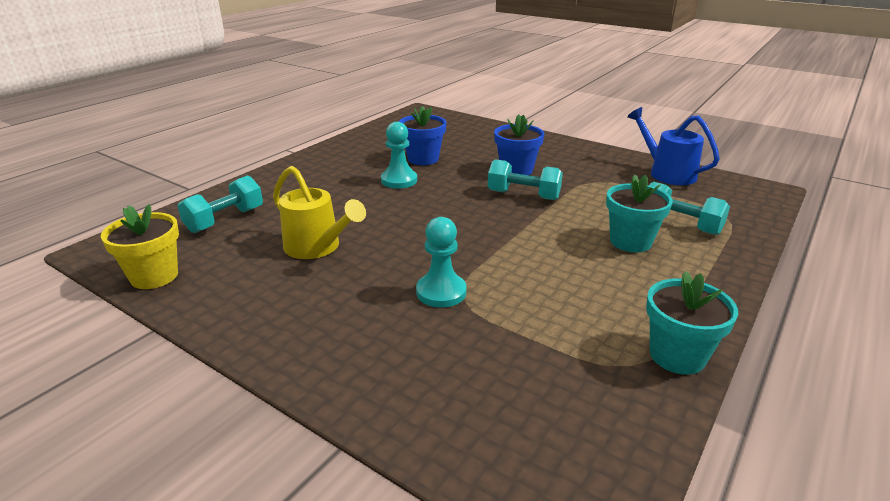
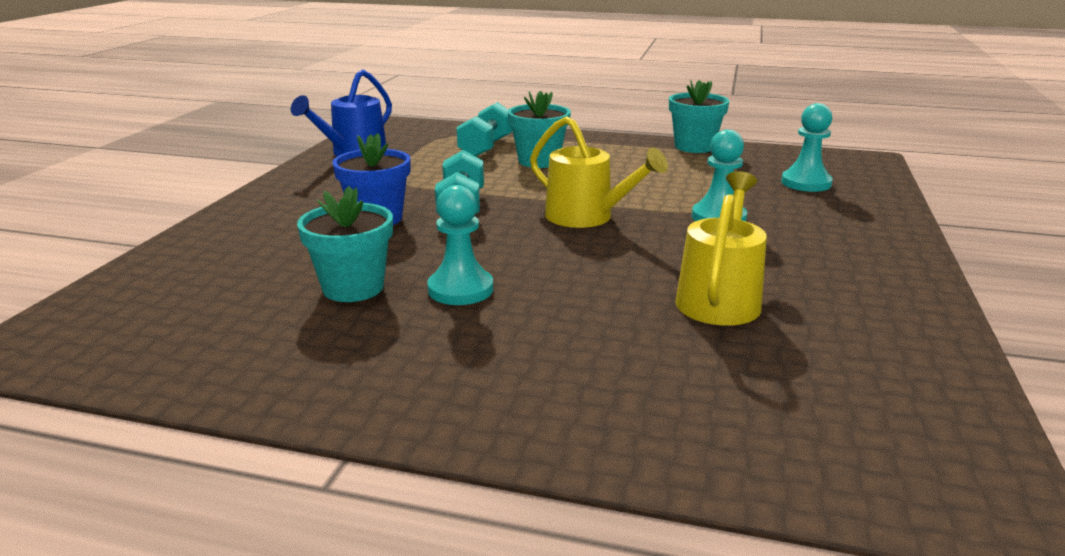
camera: 110 degrees left, 5 degrees down
(154, 276) = (946, 398): yellow flower pot -> none
(225, 220) = (739, 407): turquoise dumbbell -> none
(423, 159) = (353, 288): blue flower pot -> turquoise flower pot
(477, 234) = (587, 217): none -> yellow watering can
(505, 392) = (806, 183): none -> turquoise pawn

